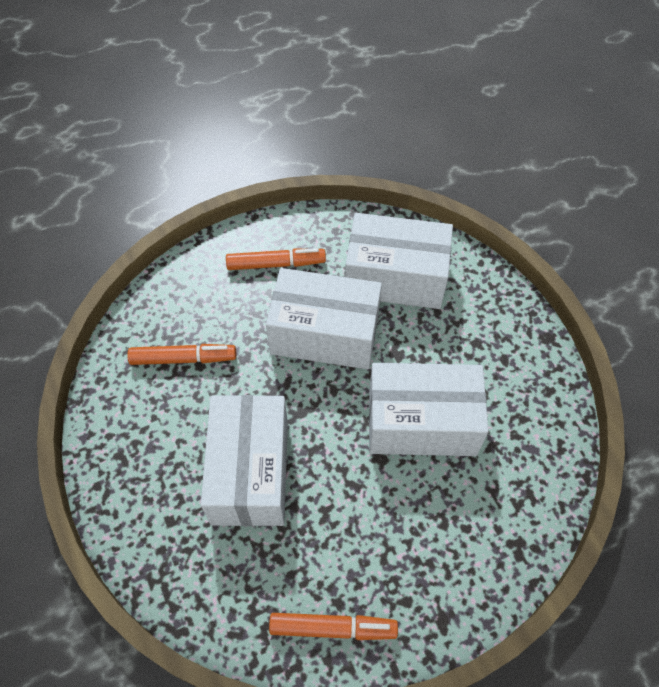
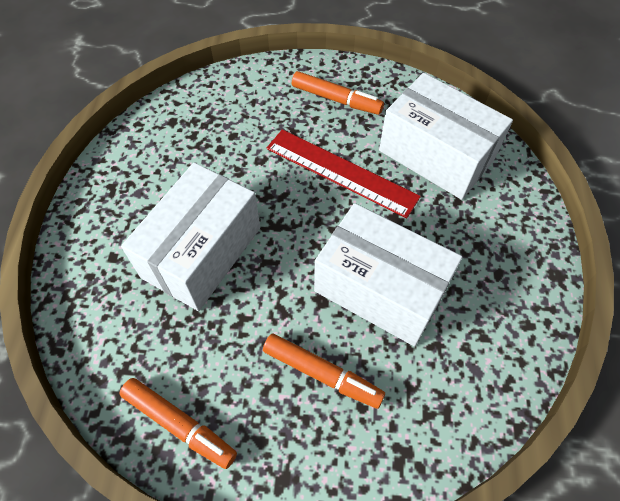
camera: 30 degrees right, 0 degrees up
(183, 358) = (211, 138): orange marker -> orange marker (322, 373)
(324, 334) = (341, 172): white box -> red ruler

